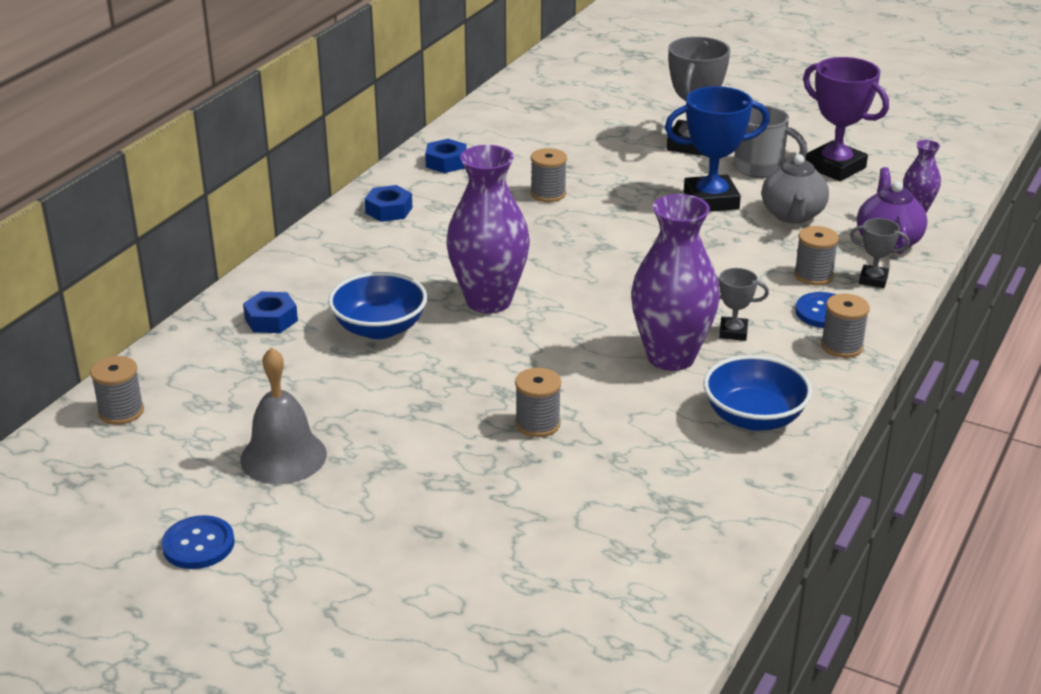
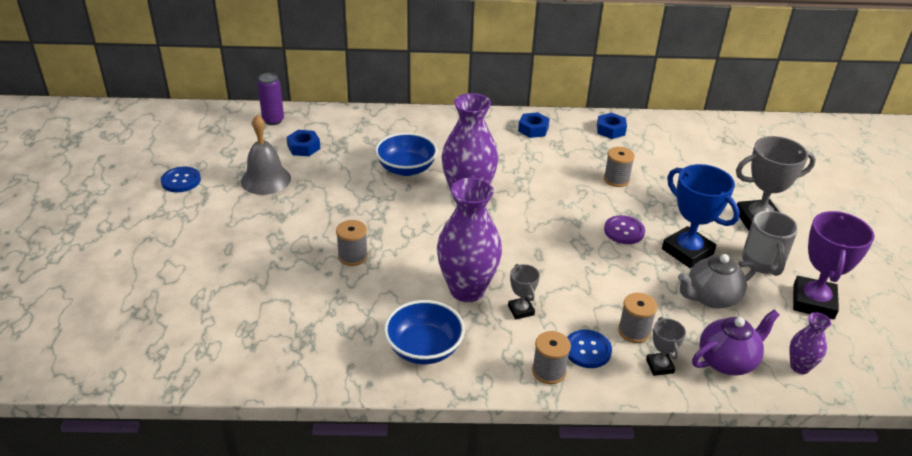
camera: 60 degrees right, 5 degrees up
(121, 412) = (273, 120): grey spool -> purple can
(271, 320) = (385, 132): blue nut -> blue nut (304, 147)
(646, 223) = (624, 231): none -> purple button

